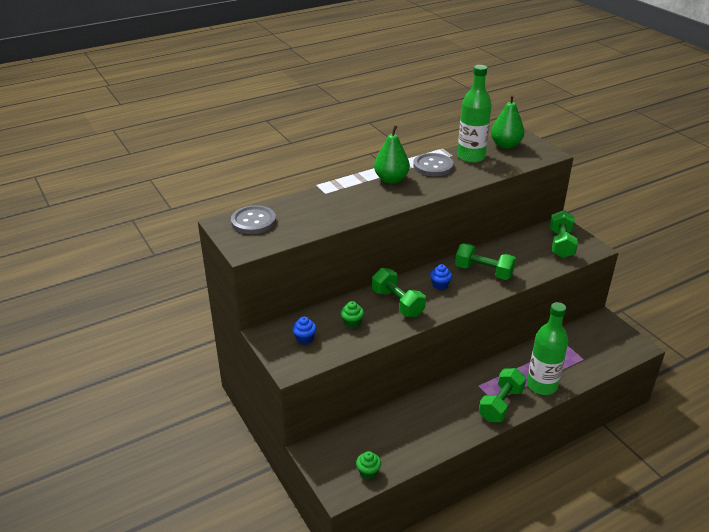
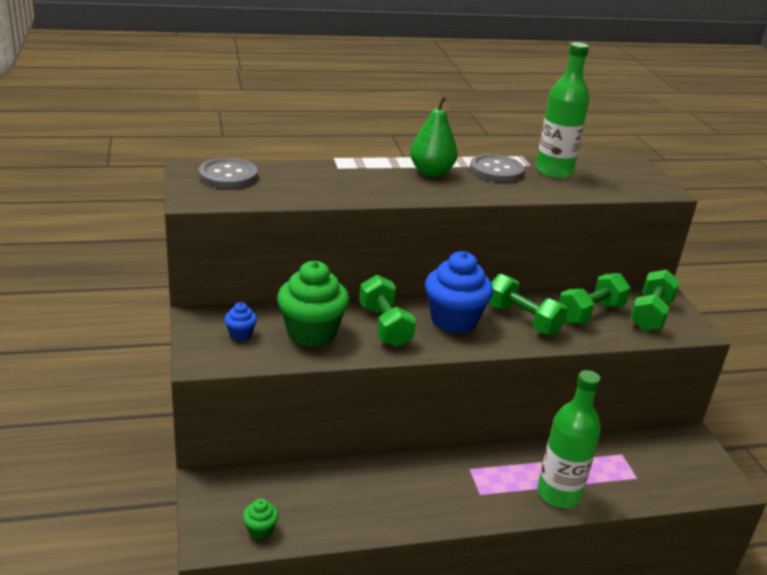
camera: 15 degrees right, 5 degrees down
(352, 323) = (311, 332): green cupcake -> green cupcake, size x2.23
(440, 285) = (454, 320): blue cupcake -> blue cupcake, size x2.23
(501, 404) = (487, 501): green dumbbell -> green dumbbell (590, 313)
(505, 145) = (609, 169): green pear -> none

